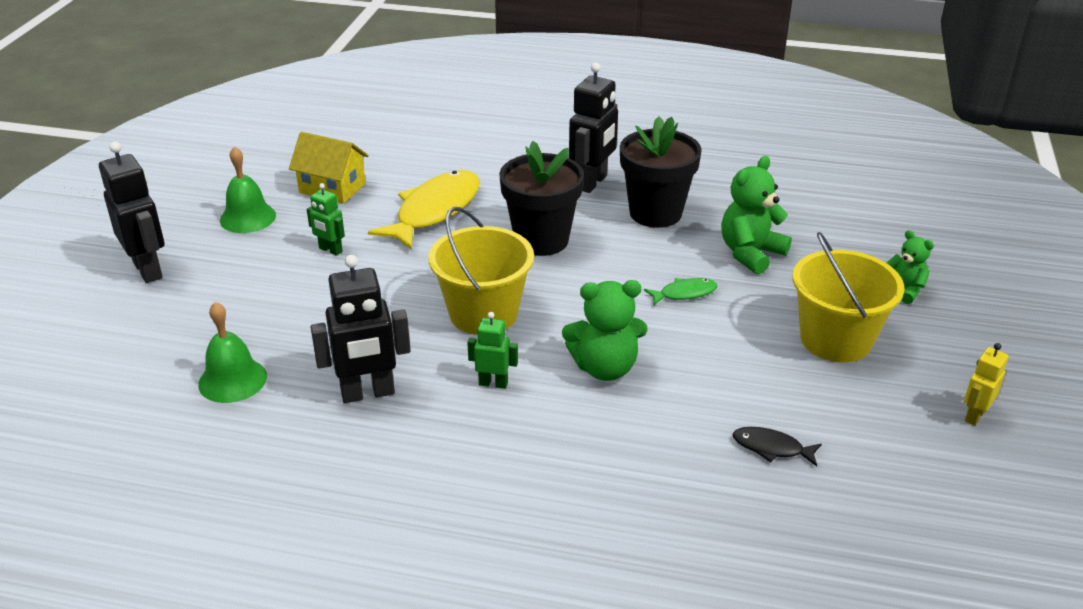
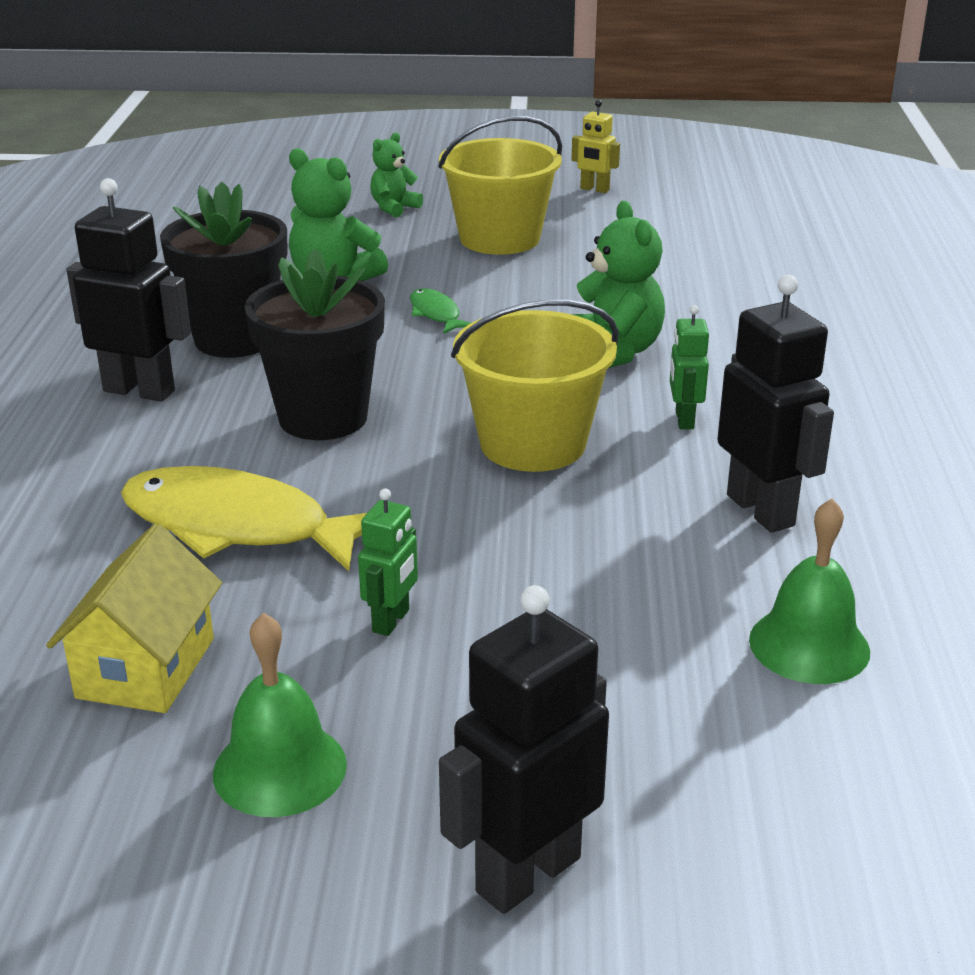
camera: 100 degrees left, 5 degrees down
(771, 448) = (697, 266): black fish -> none

